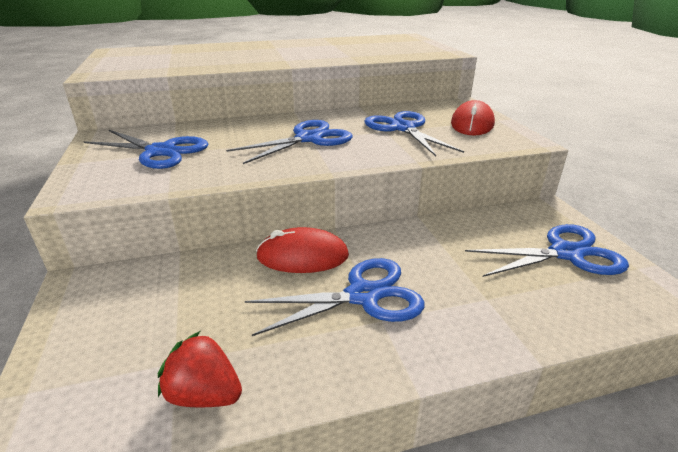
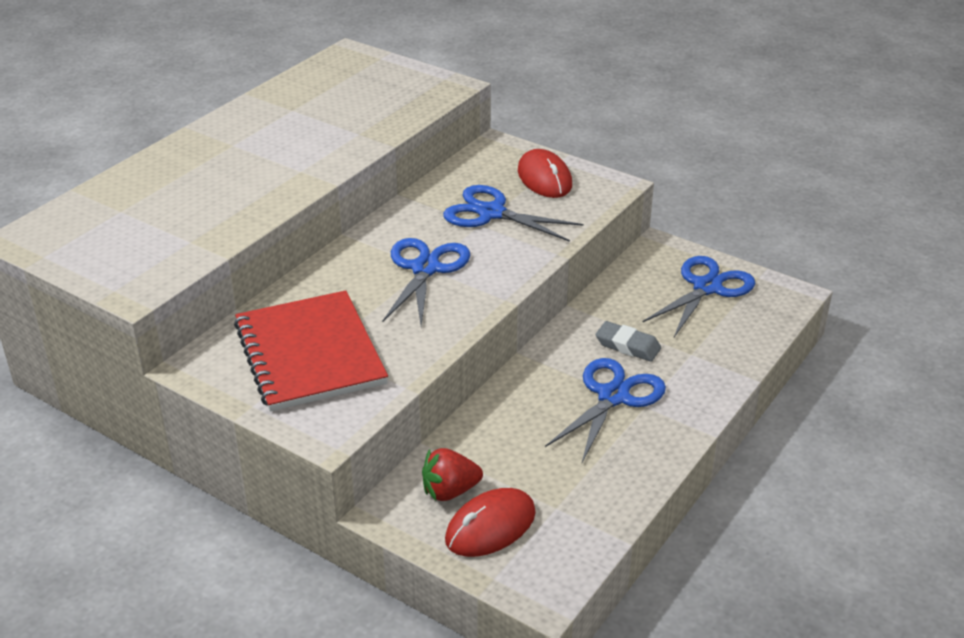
camera: 40 degrees left, 5 degrees up
(160, 151) = (310, 353): blue scissors -> red notebook
(204, 395) = (602, 509): red strawberry -> red strawberry (450, 491)
(302, 256) = (529, 391): red mouse -> red mouse (490, 526)
(430, 263) = (628, 345): none -> grey eraser

